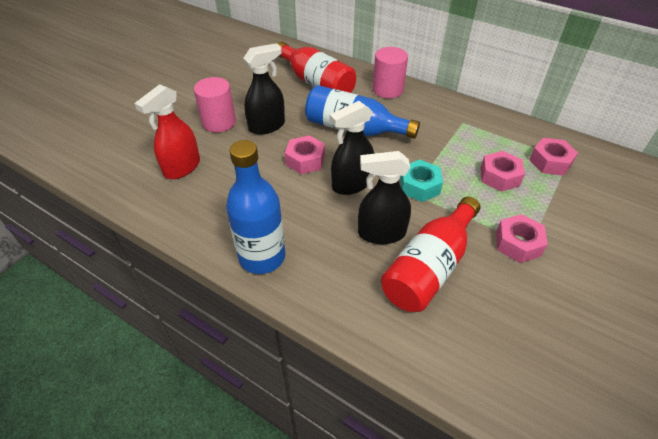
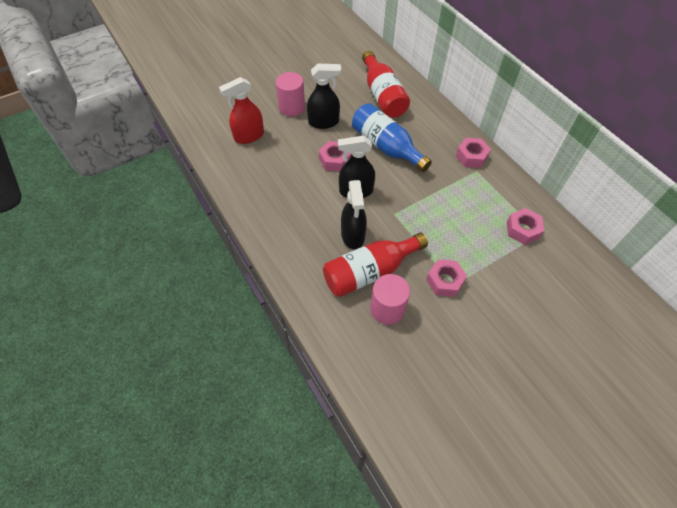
camera: 25 degrees right, 10 degrees up
(262, 257) = (266, 221): blue bottle -> none
(381, 233) = (353, 235): black spray bottle -> black spray bottle turned 120 degrees counterclockwise
(387, 90) = (436, 120): pink cylinder -> pink cylinder (387, 309)
(419, 186) = (404, 211): turquoise nut -> none
(499, 176) = (471, 226): pink nut -> pink nut (471, 157)

